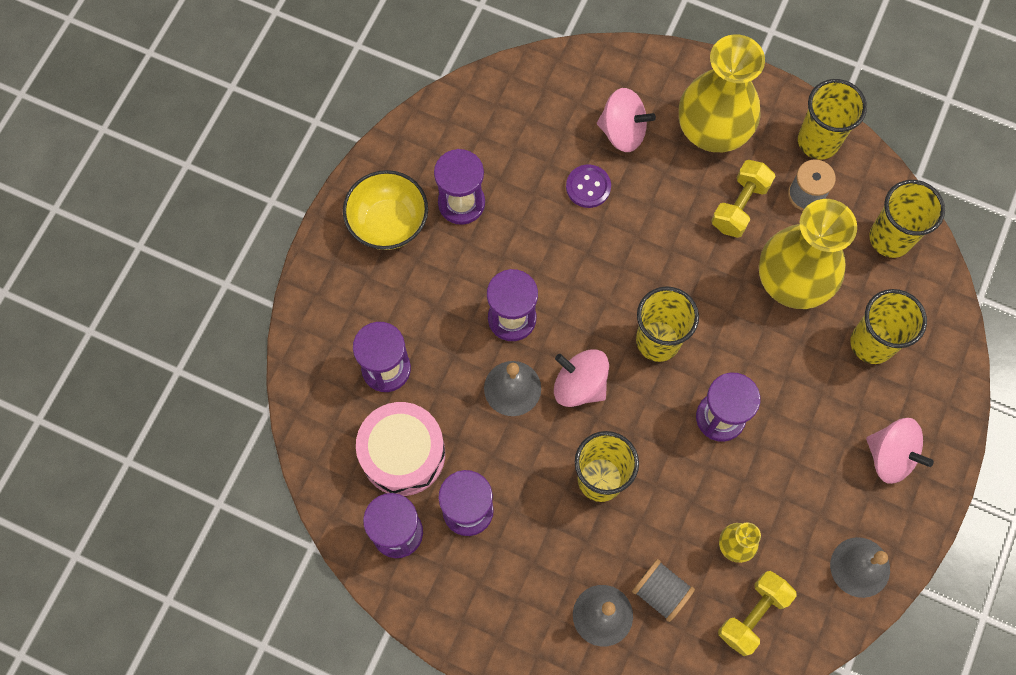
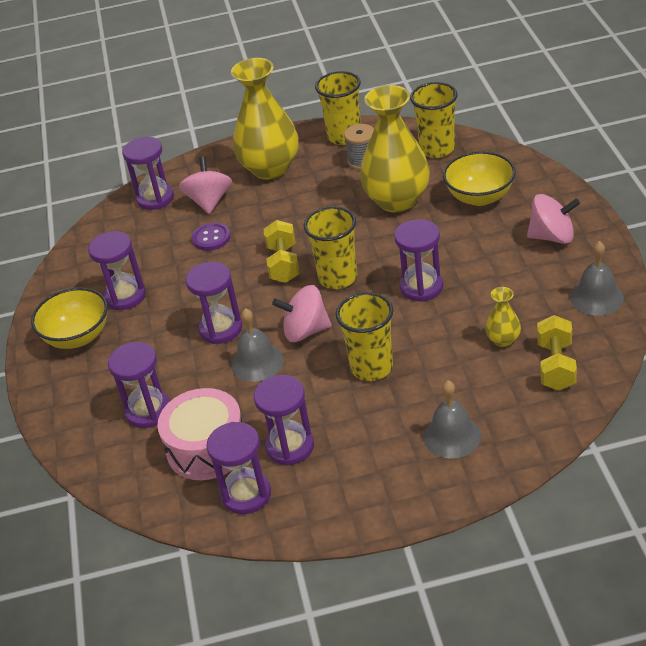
camera: 30 degrees left, 30 degrees down
(577, 83) = (155, 198): none -> purple hourglass
(622, 131) = (209, 201): pink spinning top -> pink spinning top turned 75 degrees counterclockwise
(660, 592) = (479, 396): grey spool -> none
(739, 206) = (325, 189): yellow dumbbell -> yellow dumbbell (283, 264)
(872, 343) = (480, 197): yellow cup -> yellow bowl

